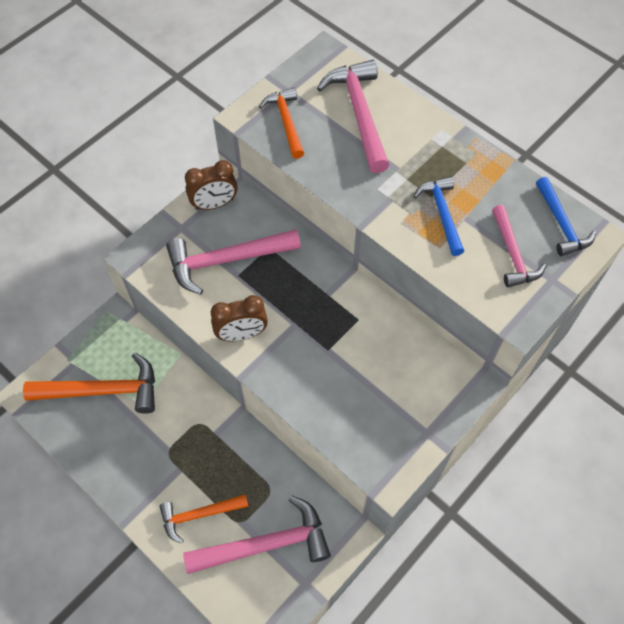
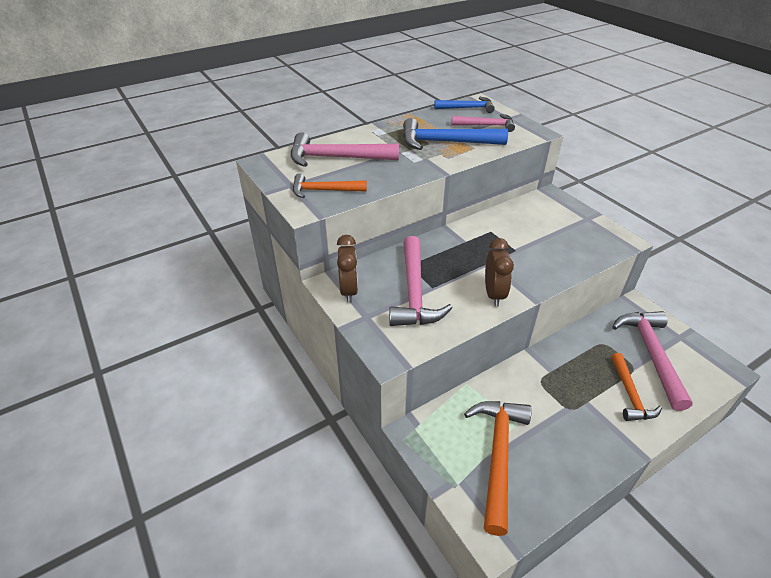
camera: 75 degrees left, 20 degrees down
(442, 214) = (446, 142): blue hammer -> blue hammer, size x1.60

